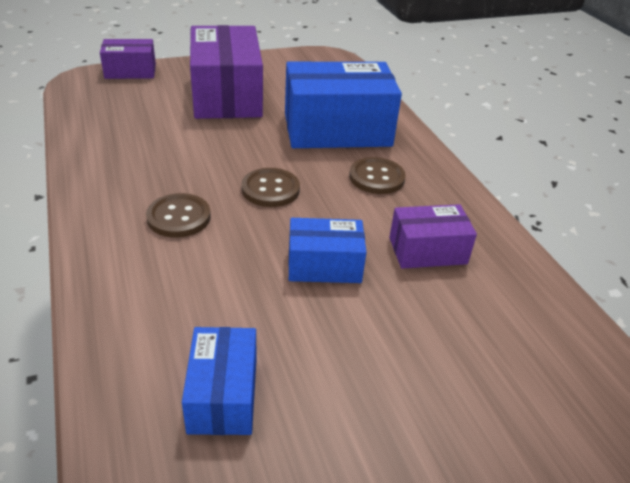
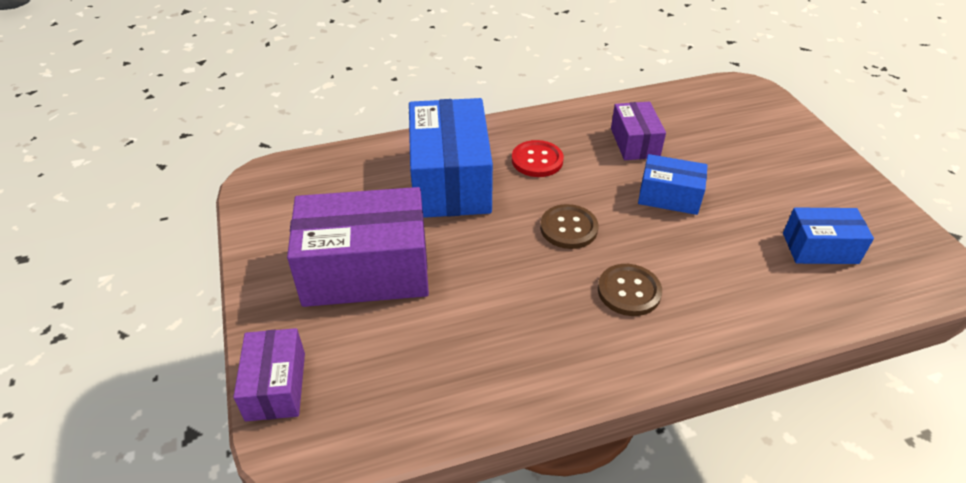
camera: 85 degrees left, 5 degrees up
(324, 265) = (669, 196): blue box -> blue box turned 75 degrees counterclockwise
(376, 177) = (537, 160): brown button -> red button

